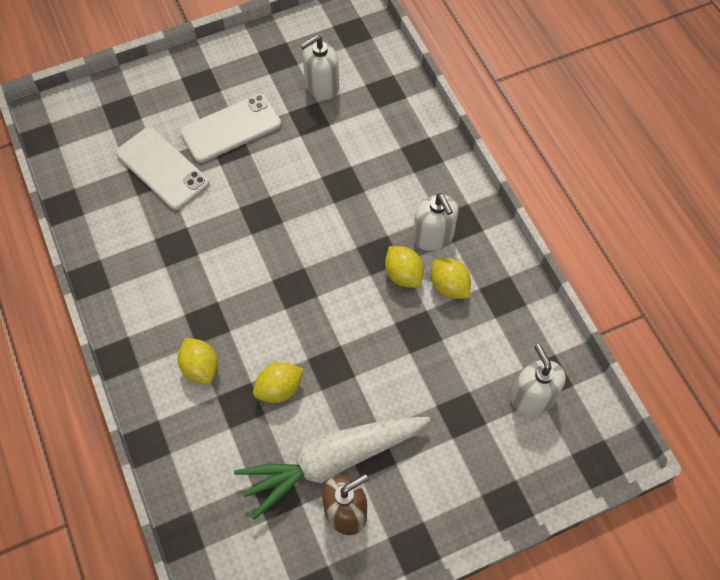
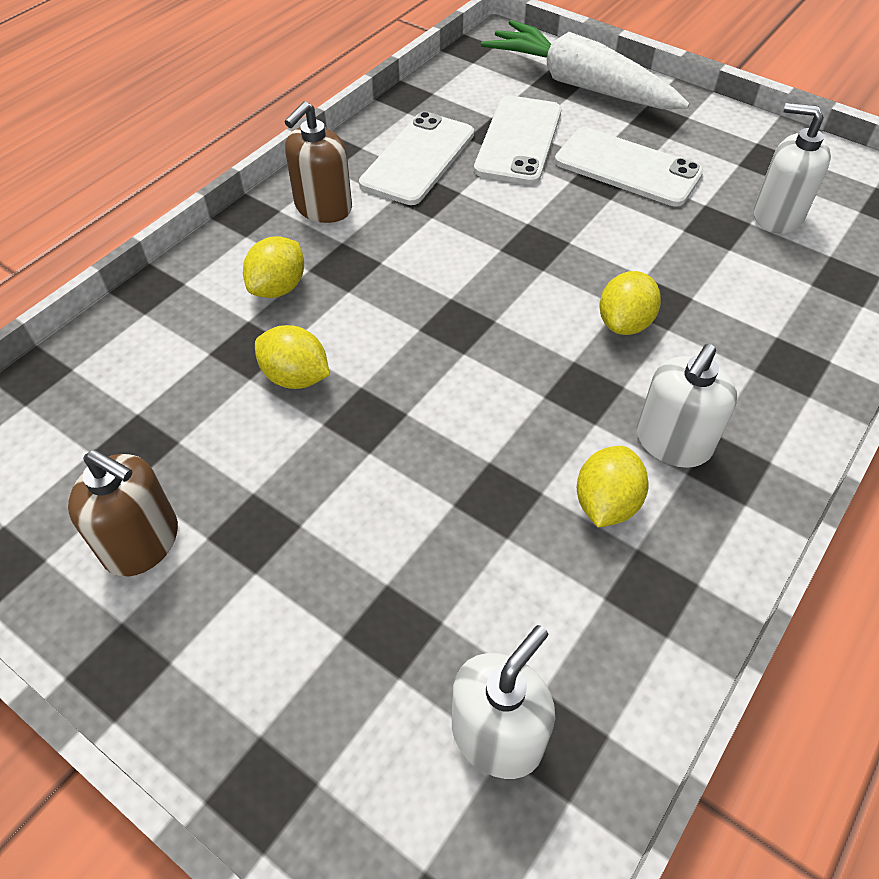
camera: 60 degrees right, 10 degrees down
(137, 233) = (418, 159): none -> white phone
(144, 310) = (323, 208): none -> brown soap dispenser
(332, 461) = (216, 488): white carrot -> white carrot (580, 85)
(403, 275) = (576, 435): yellow lemon -> yellow lemon (624, 323)

